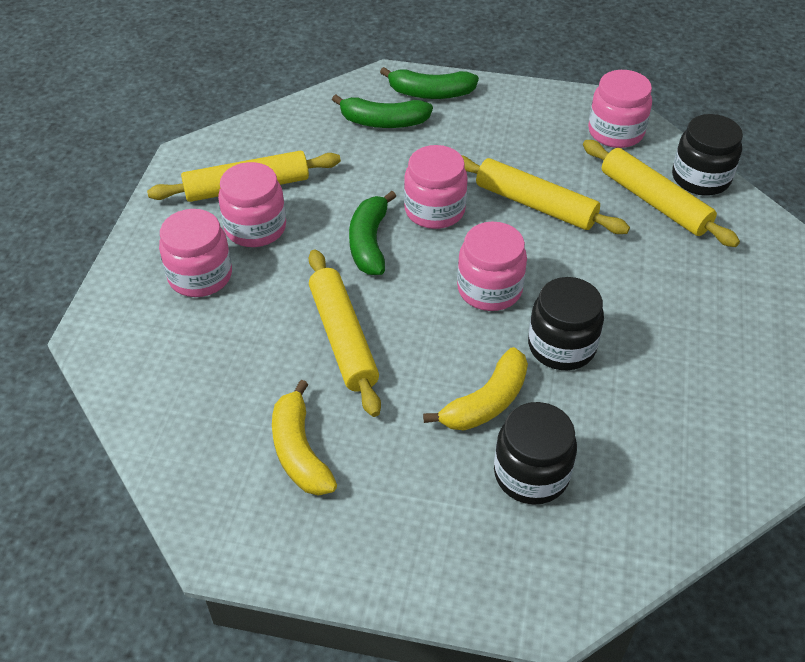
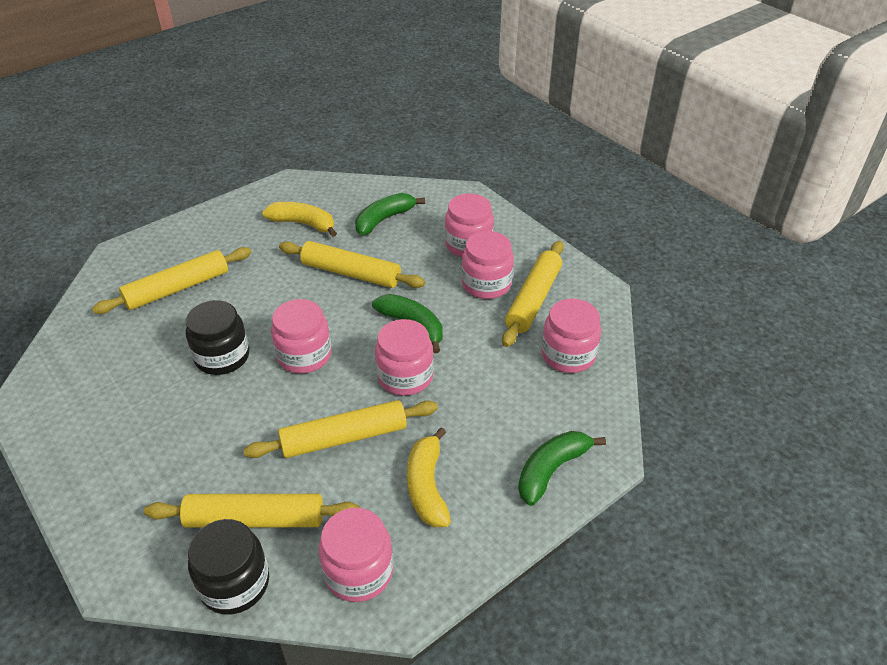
camera: 130 degrees right, 5 degrees down
(301, 135) = (568, 355): none -> pink jar
(383, 122) = (539, 412): green banana -> green banana (384, 219)
(486, 402) = (236, 300): yellow banana -> yellow banana (427, 486)
(531, 474) = (177, 288): black jar -> yellow rolling pin

